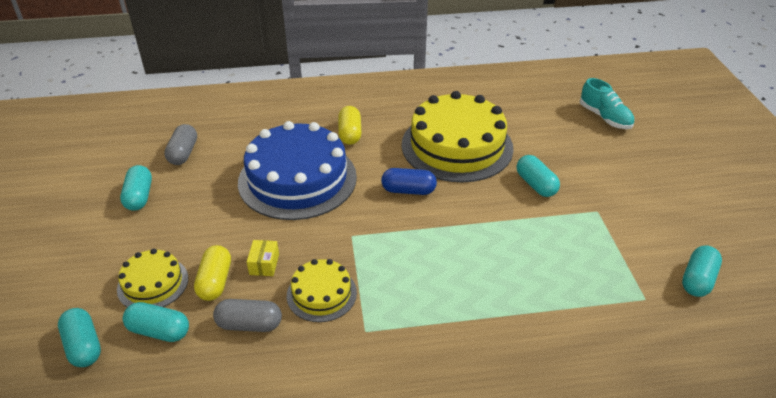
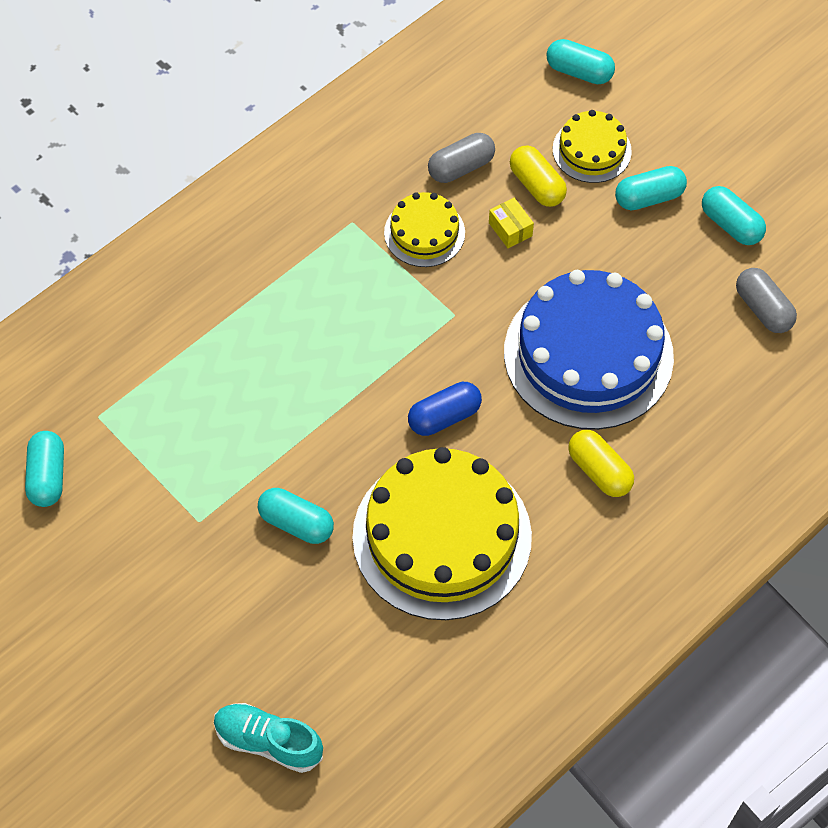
camera: 145 degrees right, 20 degrees up
(159, 331) = (532, 117): turquoise capsule -> turquoise capsule (649, 197)

